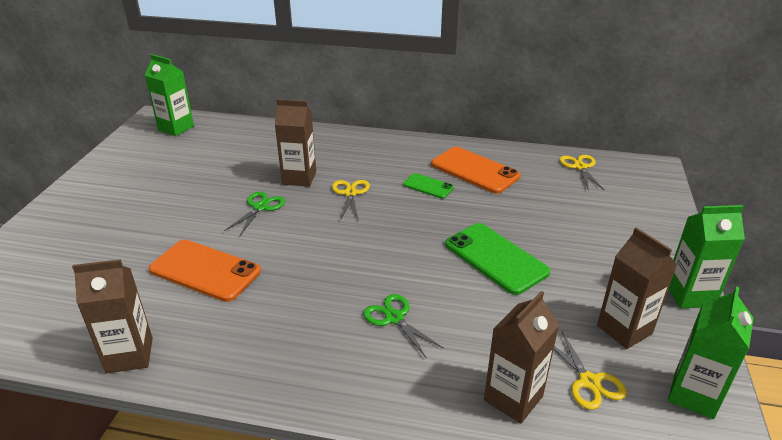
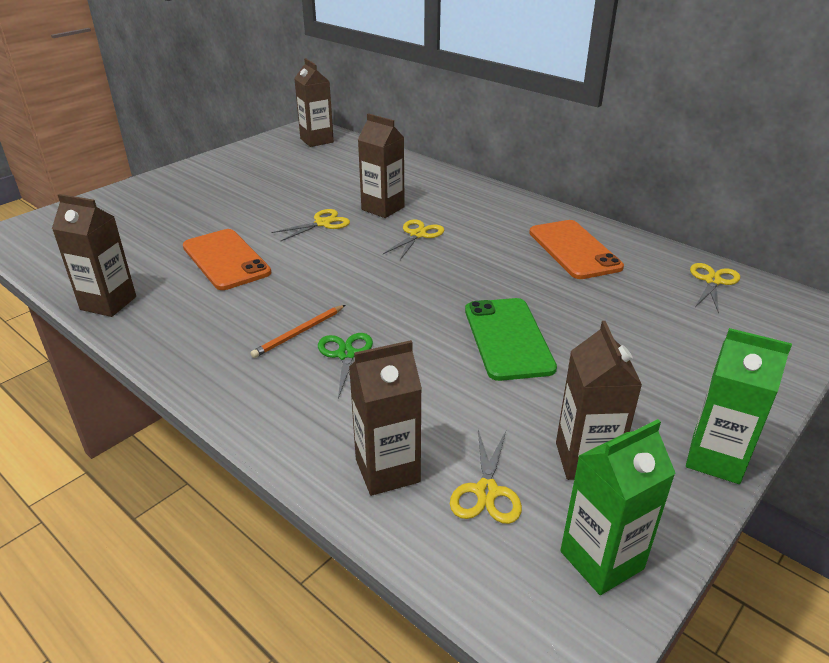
camera: 30 degrees right, 0 degrees up
(176, 128) = (317, 140): green carton -> brown carton
(260, 207) = (322, 223): green scissors -> yellow scissors
(338, 314) = (299, 333): none -> orange pencil
(428, 186) = (505, 250): green phone -> none

